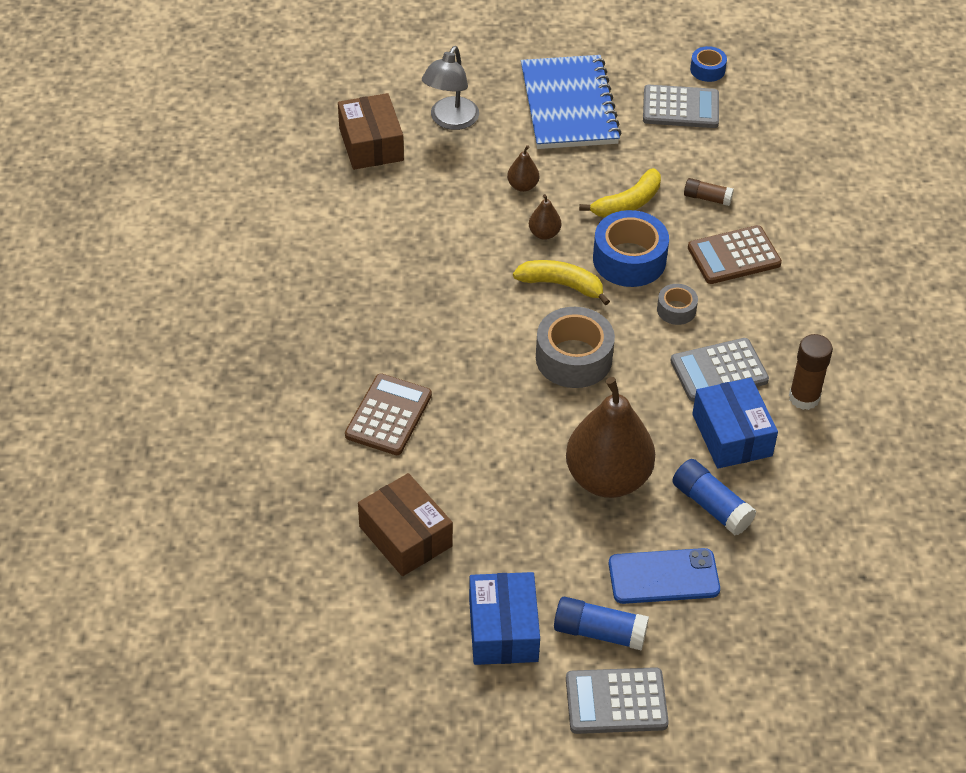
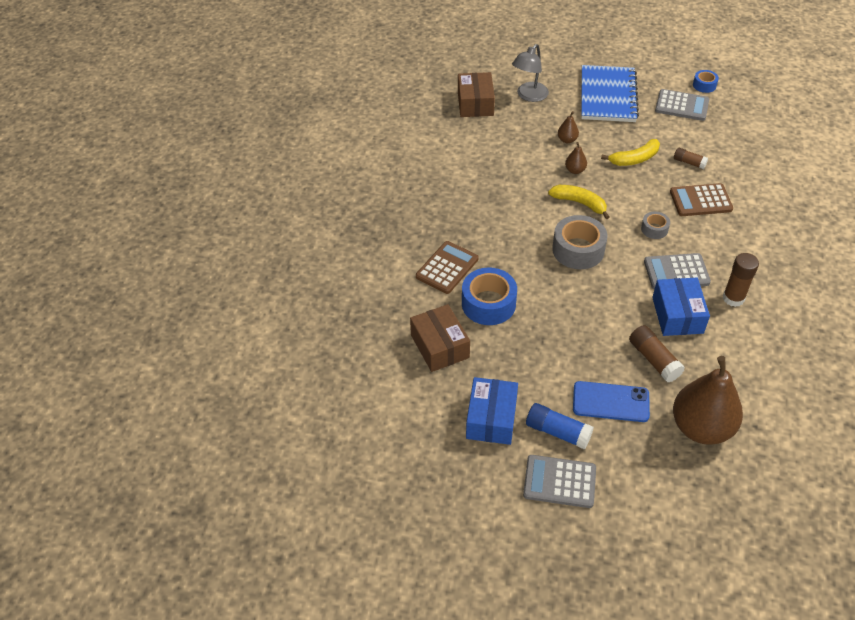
camera: 15 degrees right, 0 degrees up
(608, 478) = (585, 330): brown pear -> brown pear (701, 427)
(629, 259) = (628, 193): blue tape -> blue tape (488, 304)
(711, 506) = (654, 360): blue glue stick -> brown glue stick

